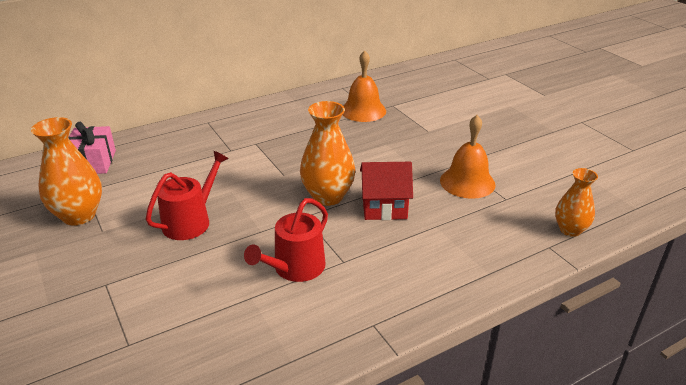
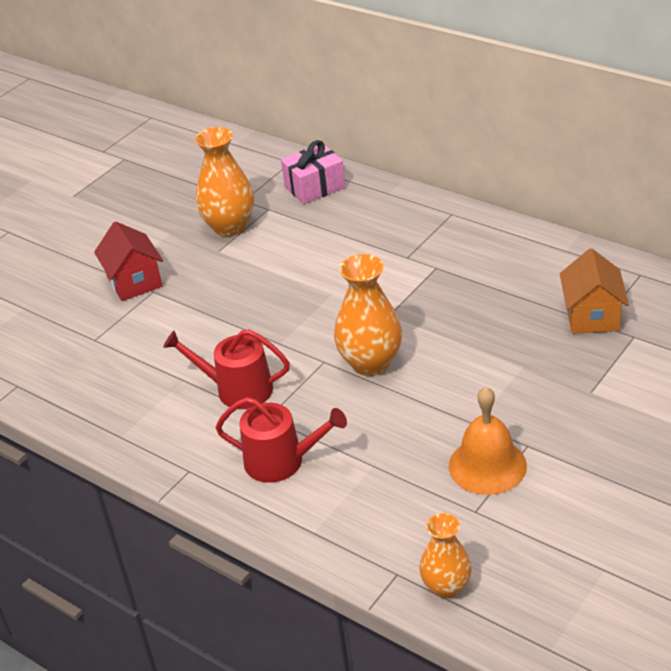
camera: 70 degrees right, 5 degrees up
(191, 221) = (264, 293): red watering can -> red watering can (281, 461)
(363, 110) = (592, 316): orange bell -> orange house
(384, 207) = (380, 413): red house -> red house (134, 282)

